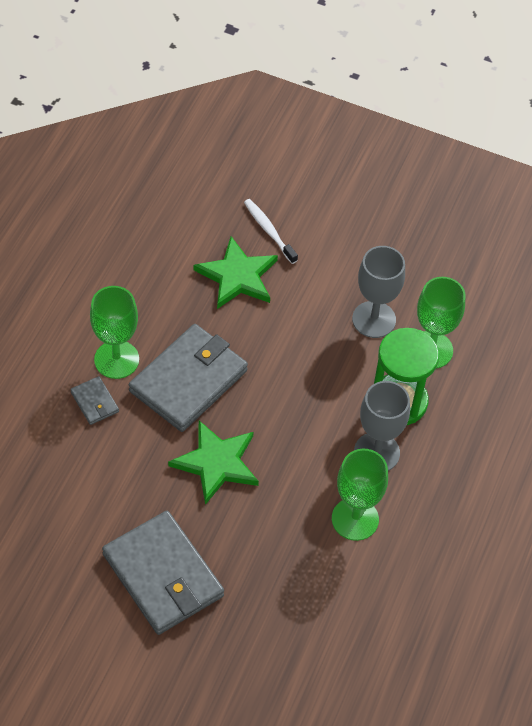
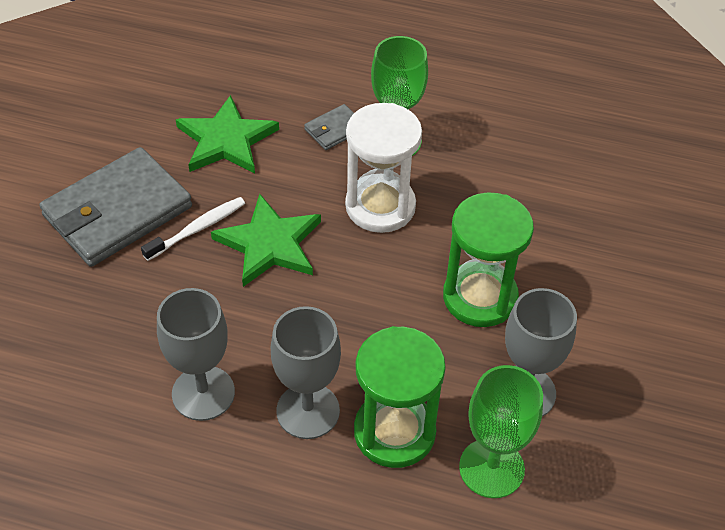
camera: 85 degrees right, 5 degrees down
(188, 381) = (380, 206): grey wallet -> white hourglass
(237, 276) = (548, 237): green star -> green star (226, 140)
(269, 231) = (631, 262): white toothbrush -> white toothbrush (197, 229)
(288, 330) = (480, 297): none -> green hourglass
(355, 519) = (203, 393): green goblet -> grey goblet

